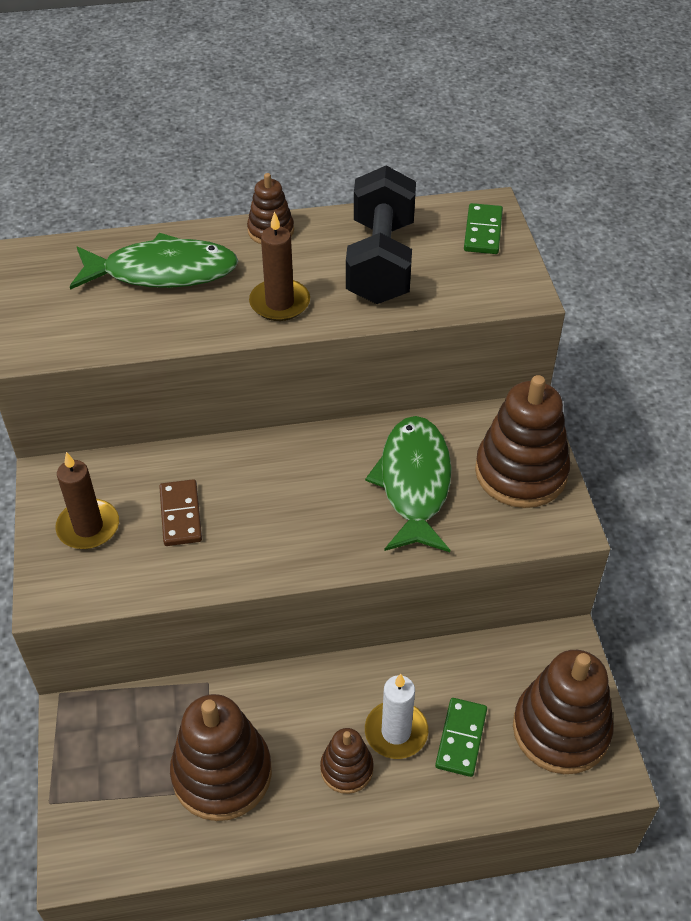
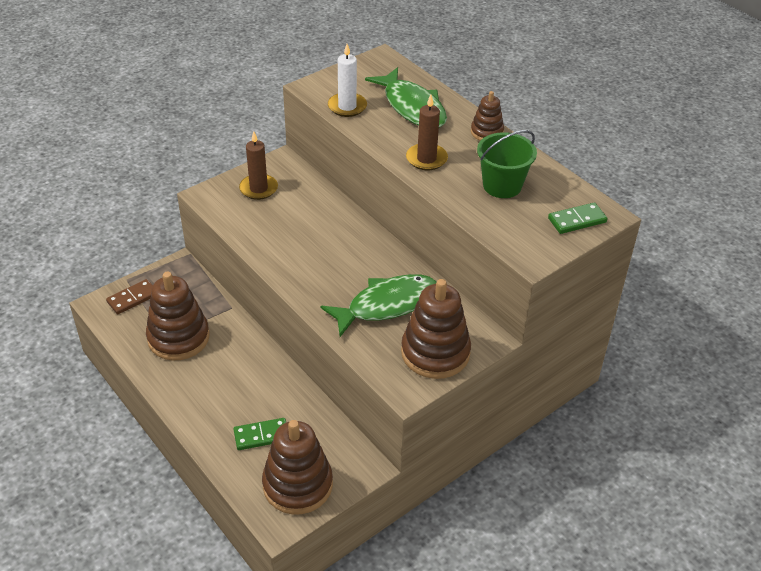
camera: 60 degrees right, 5 degrees down
(181, 515) = (291, 218): brown domino -> brown domino (132, 298)
(346, 769) = (211, 389): brown stacking toy -> none
(380, 262) = (502, 185): black dumbbell -> green bucket
(396, 732) = (248, 403): white candle -> white candle (347, 107)

